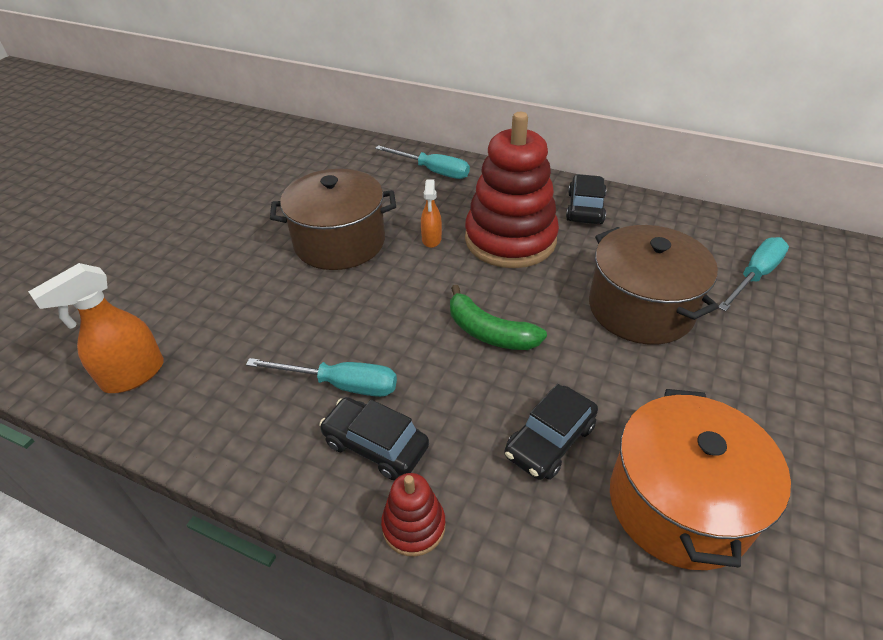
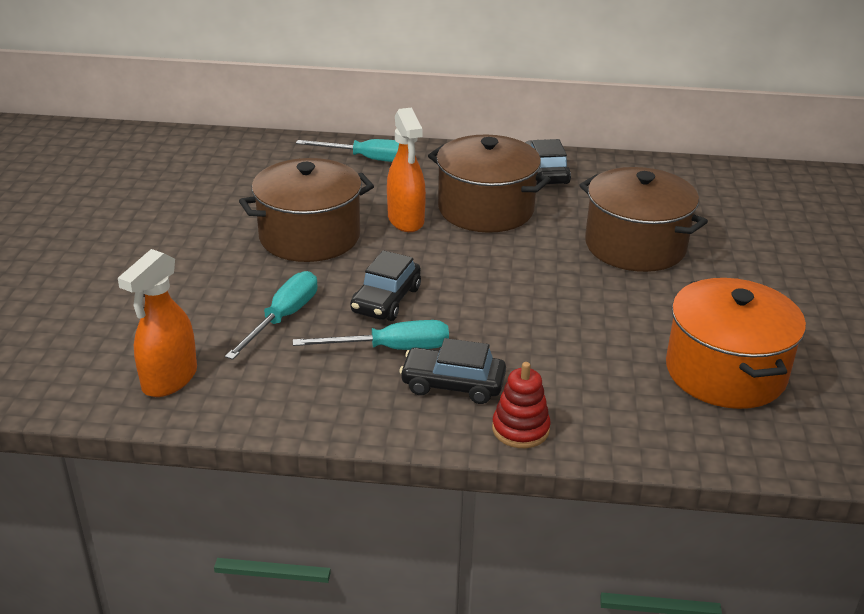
camera: 20 degrees left, 10 degrees down
(431, 239) = (406, 220): orange spray bottle -> orange spray bottle, size x1.65
(489, 332) = (507, 286): green banana -> none
(510, 239) = (486, 209): red stacking toy -> brown pot
(550, 440) = (603, 352): black car -> black car (386, 300)
(754, 276) = (722, 206): turquoise screwdriver -> turquoise screwdriver (283, 318)

